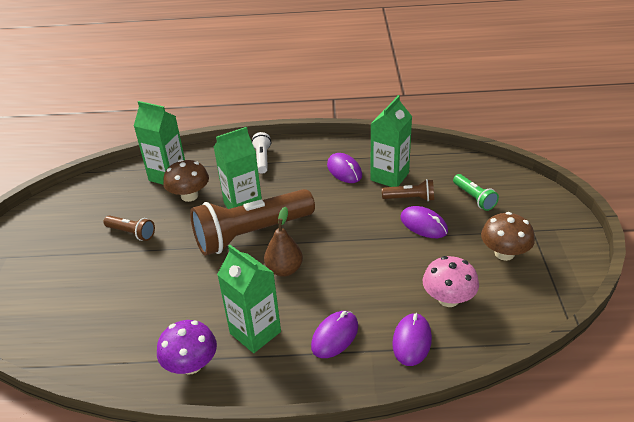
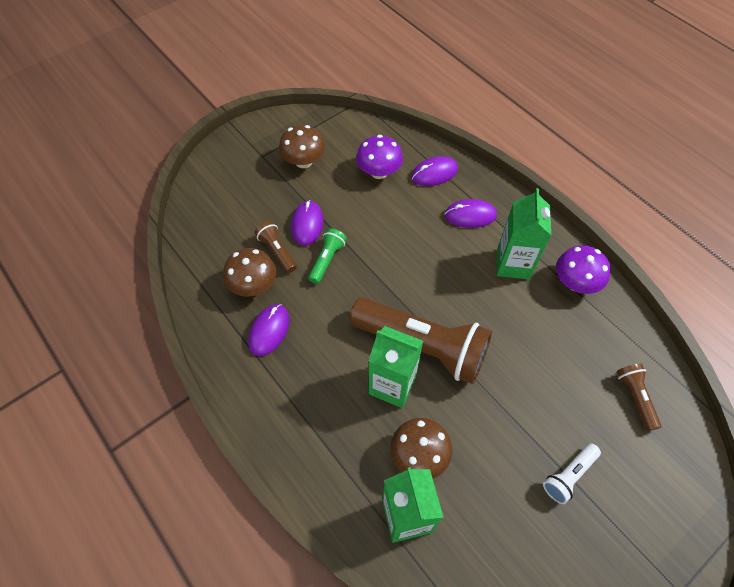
camera: 130 degrees left, 20 degrees up
(132, 233) = (513, 462): brown flashlight -> brown flashlight (635, 398)
(262, 159) = (303, 429): white flashlight -> white flashlight (568, 476)
(284, 269) = (439, 289): brown pear -> none
(389, 176) = (253, 285): green carton -> brown mushroom
(448, 299) = (379, 172): pink mushroom -> purple mushroom
(474, 198) = (244, 207): green flashlight -> green flashlight (327, 260)

